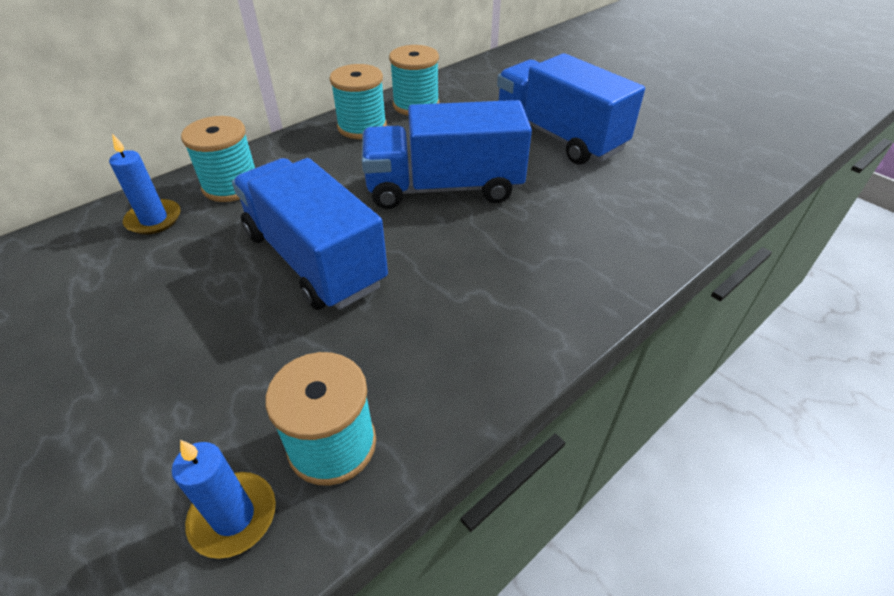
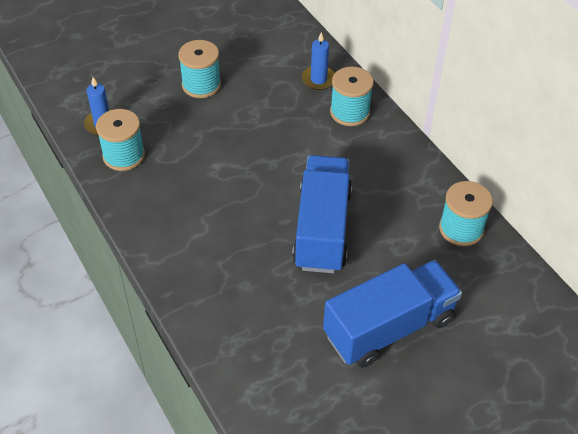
camera: 100 degrees right, 5 degrees up
(314, 259) = (259, 153): blue truck -> none
(362, 127) = (424, 187): turquoise spool -> turquoise spool (201, 85)

